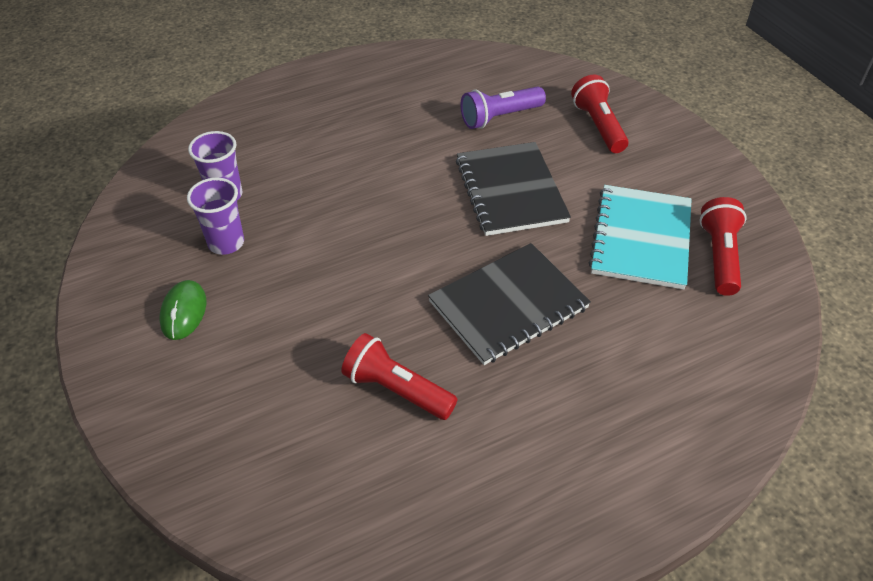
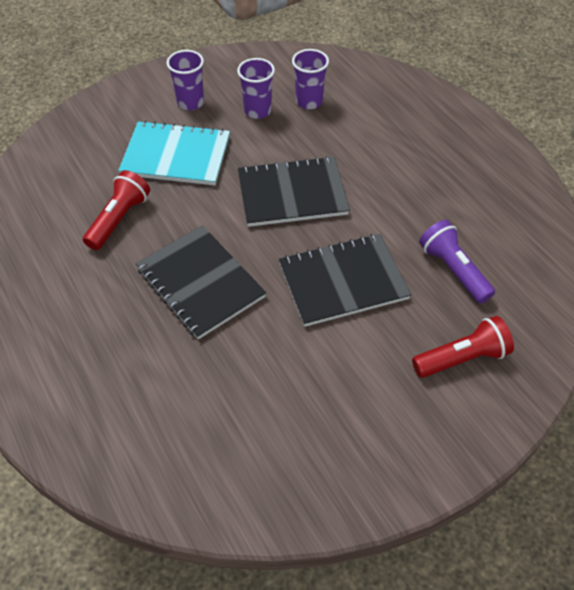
camera: 85 degrees right, 5 degrees up
(184, 312) = (190, 102): green mouse -> purple cup
(381, 220) = (292, 194): none -> black notebook
(641, 238) = (289, 388): turquoise notebook -> turquoise notebook (176, 156)
(719, 256) = (270, 459): red flashlight -> none

